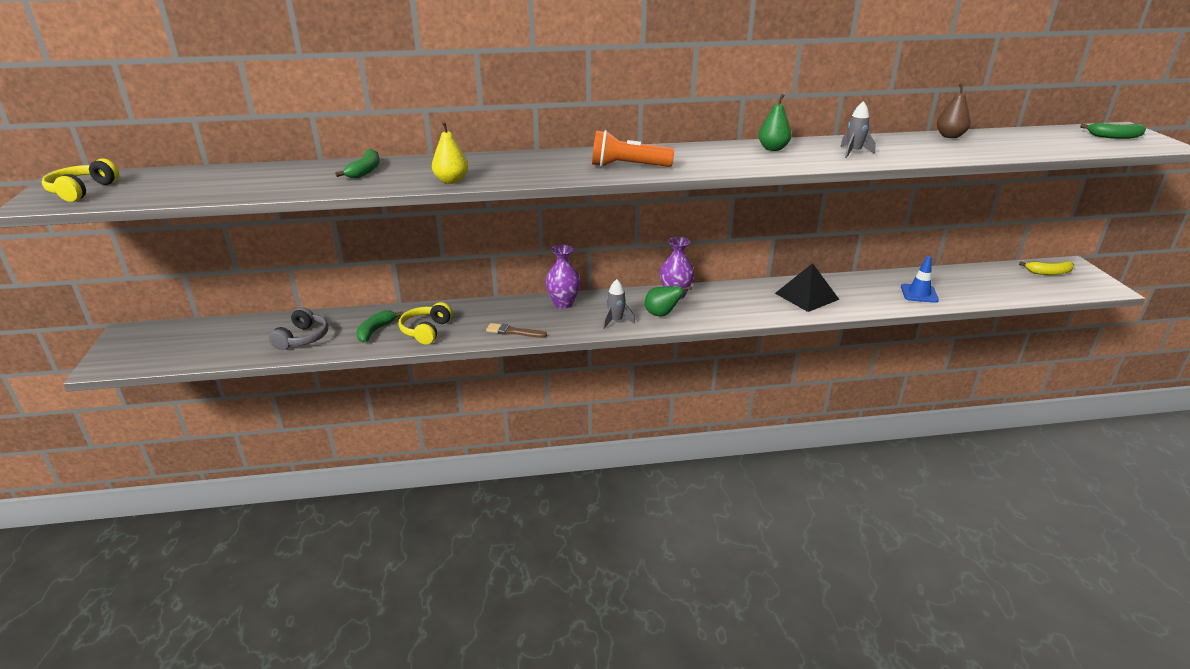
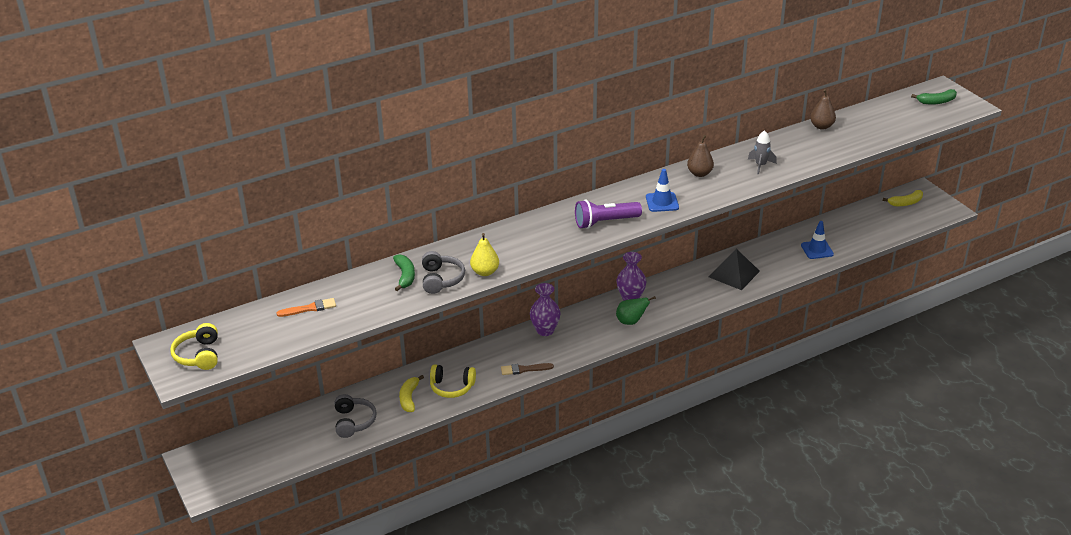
camera: 20 degrees left, 5 degrees up
(238, 177) = (309, 308): none -> orange brush
(375, 330) = (409, 398): green banana -> yellow banana
(398, 179) = (441, 279): none -> grey headphones
(426, 331) = (452, 387): yellow headphones -> yellow headphones turned 75 degrees counterclockwise
(616, 321) = (599, 338): grey rocket -> none
(628, 166) = (605, 222): orange flashlight -> purple flashlight
(709, 162) = (662, 202): none -> blue traffic cone
(773, 149) = (699, 173): green pear -> brown pear

